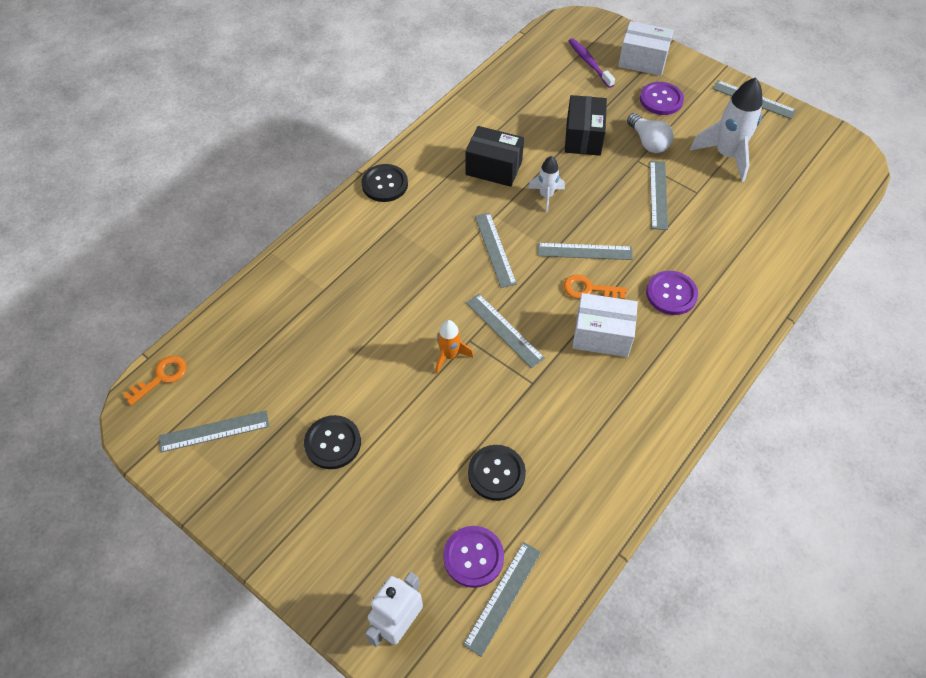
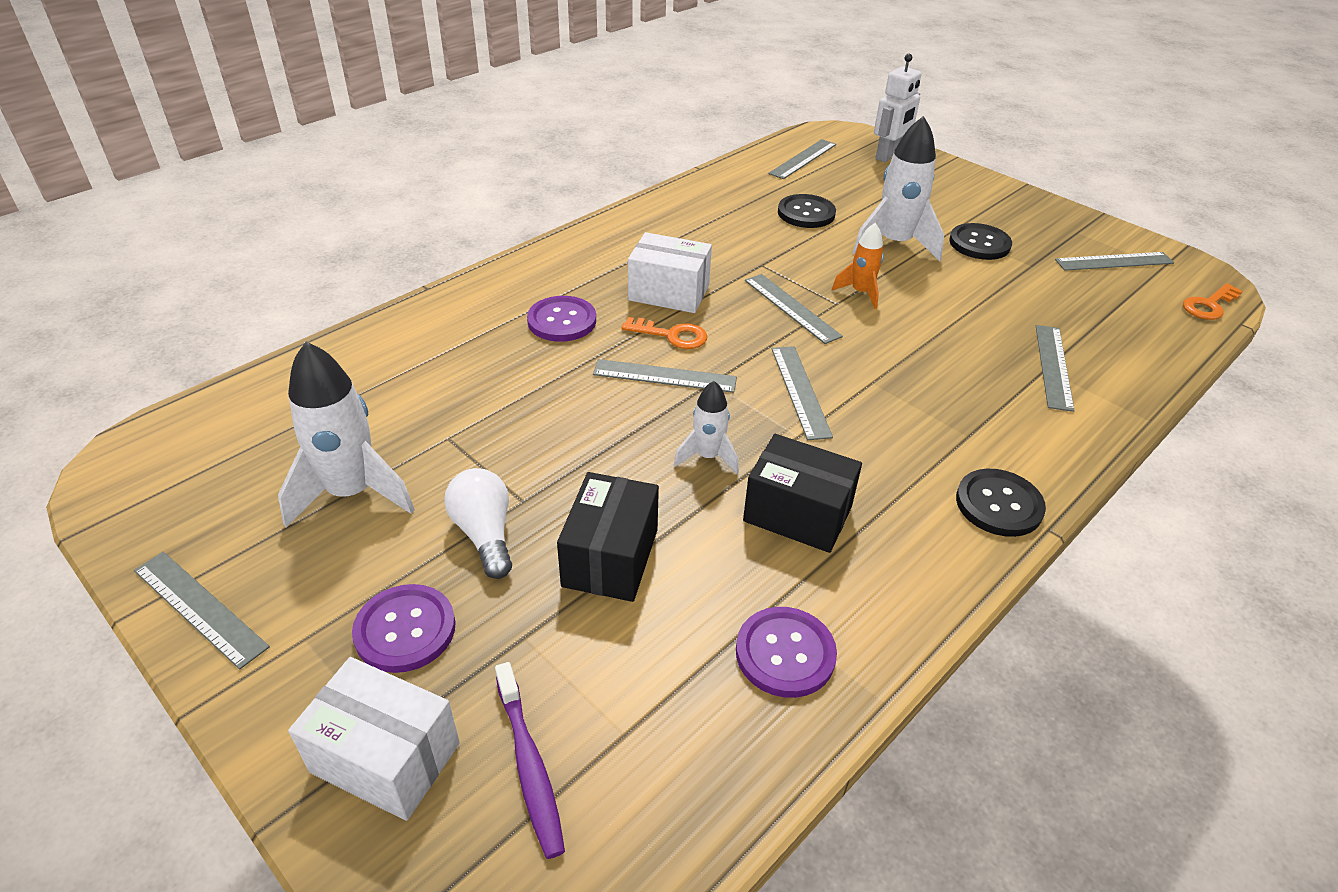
camera: 175 degrees left, 15 degrees down
(413, 430) = (894, 244): none -> white rocket
(473, 557) = (828, 176): purple button -> purple button (785, 653)
(658, 194) = (515, 440): grey ruler -> grey ruler (1053, 366)

